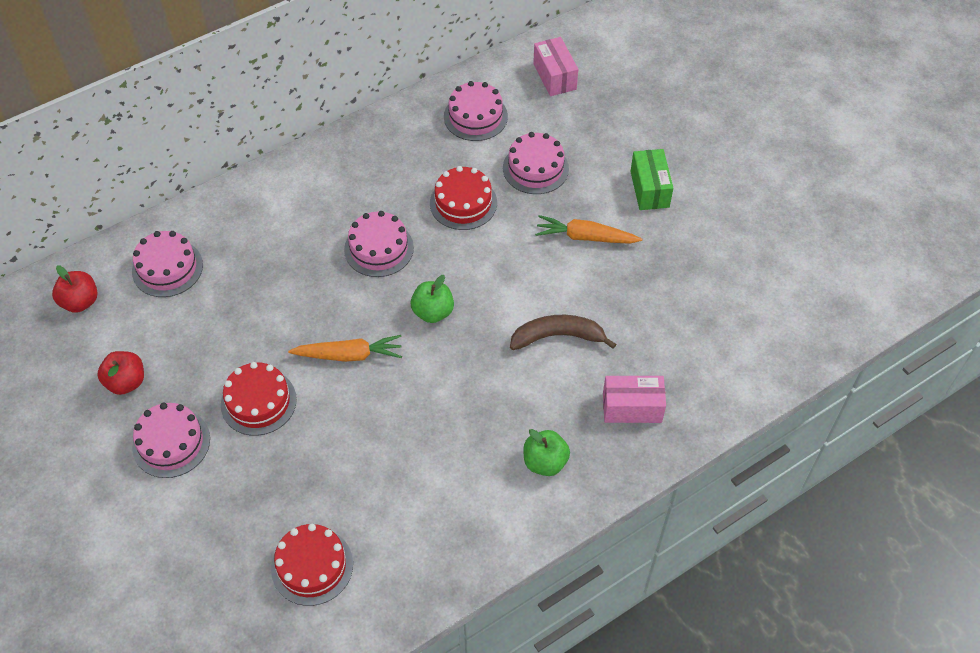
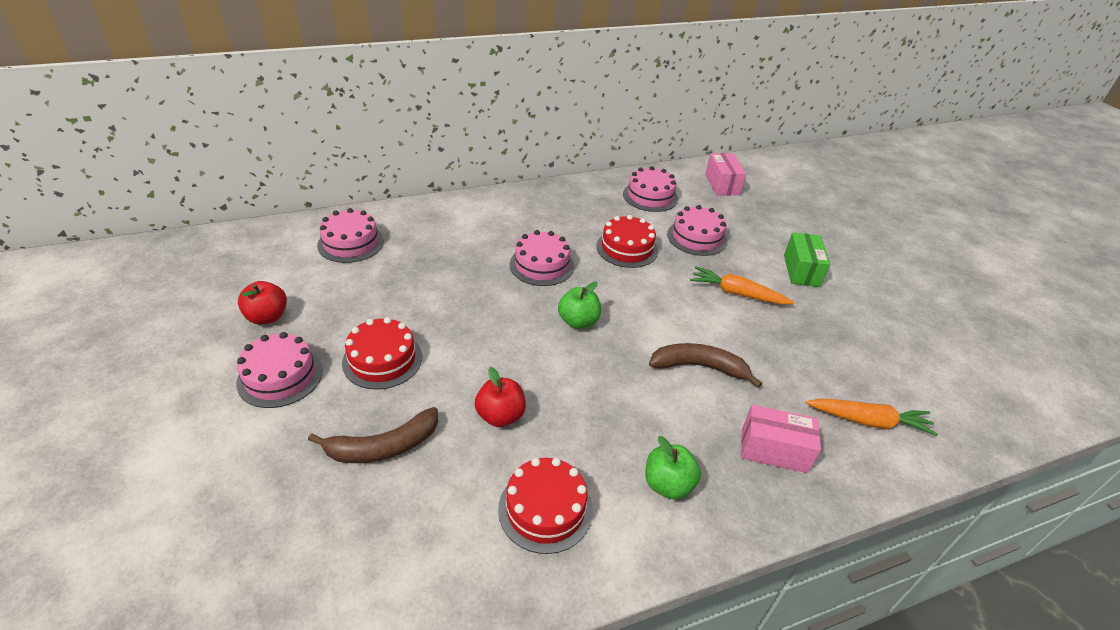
camera: 10 degrees right, 15 degrees down
(80, 302) = (263, 251): red apple -> red apple (500, 416)
(294, 488) = (383, 447): none -> brown banana
(312, 566) = (368, 537): red cake -> red cake (545, 509)
(349, 355) = (486, 339): orange carrot -> orange carrot (868, 421)

